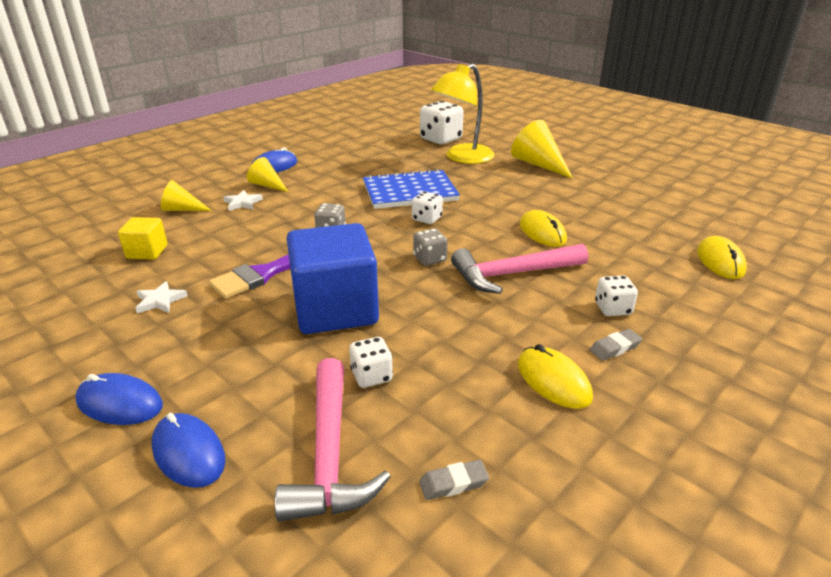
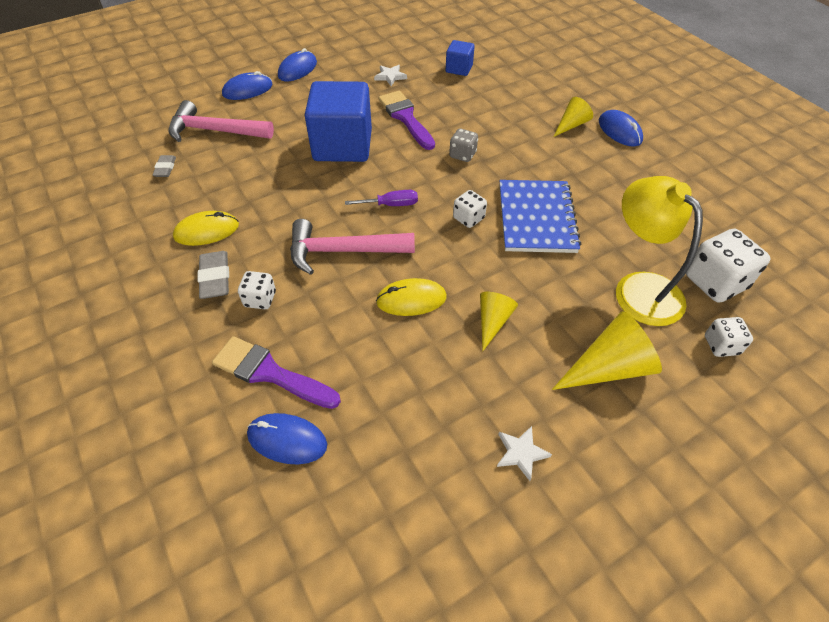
camera: 105 degrees right, 20 degrees up
(147, 252) = (459, 69): yellow cube -> blue cube
(182, 209) = (527, 81): yellow cone -> yellow cone (493, 321)
(242, 203) = (533, 110): white star -> white star (521, 453)
(371, 376) = (264, 152): white dice -> white dice (721, 345)
(429, 259) = (391, 205): grey dice -> purple screwdriver
(512, 274) = (343, 251): pink hammer -> pink hammer turned 90 degrees counterclockwise
(615, 348) = (215, 278): grey eraser -> grey eraser, size x1.60
(679, 282) = (270, 373): none -> purple brush
(720, 261) = (287, 440): yellow mouse -> blue mouse

